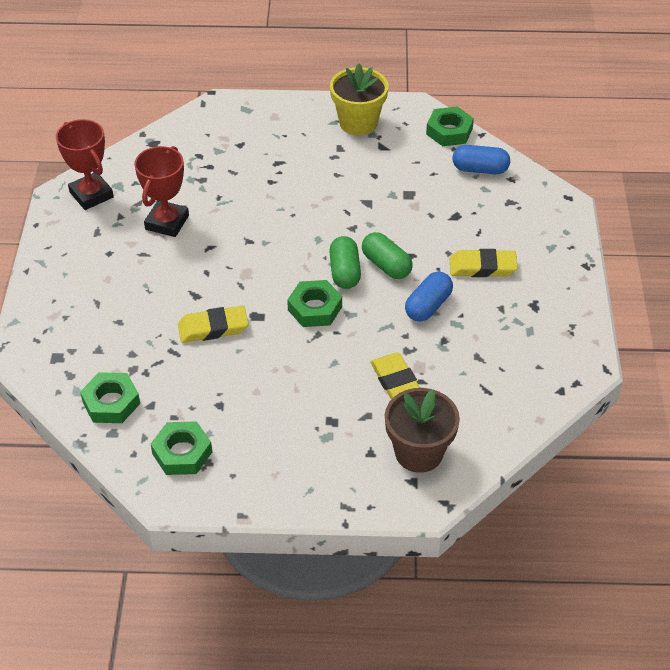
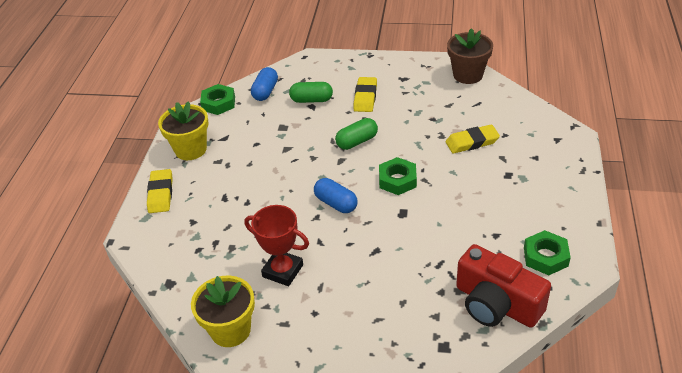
camera: 80 degrees left, 5 degrees down
(91, 195) = (230, 330): red trophy -> yellow flower pot
(111, 402) = (496, 304): green nut -> red camera
(213, 328) = (414, 239): yellow eraser -> yellow eraser (160, 194)
(344, 272) = (361, 163): green capsule -> green capsule (311, 100)
(419, 452) = (533, 135): brown flower pot -> brown flower pot (468, 75)
(428, 306) = (400, 124): blue capsule -> blue capsule (336, 203)

